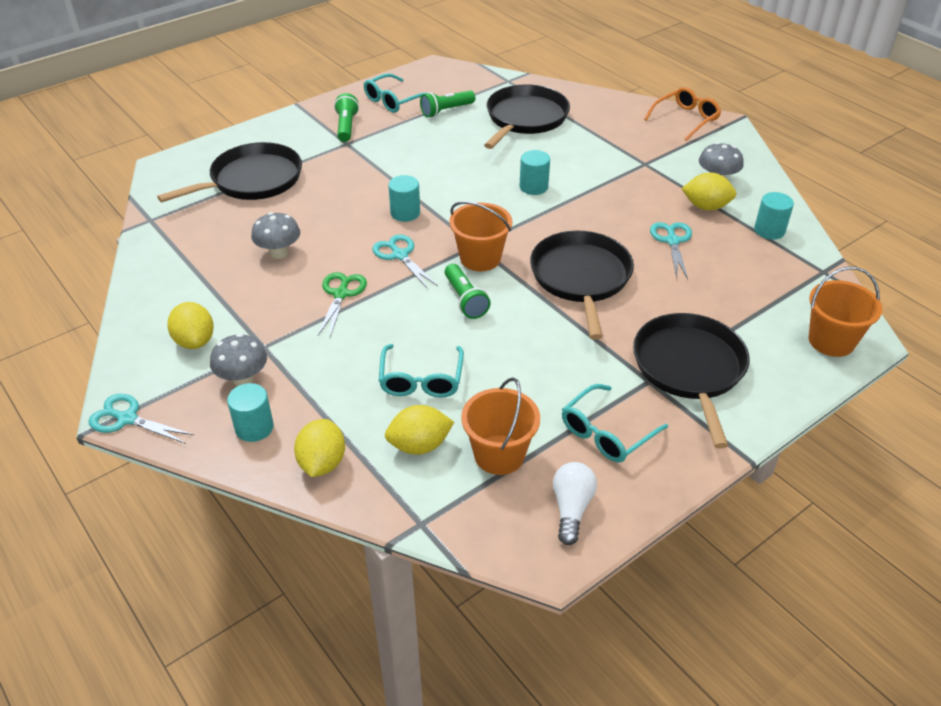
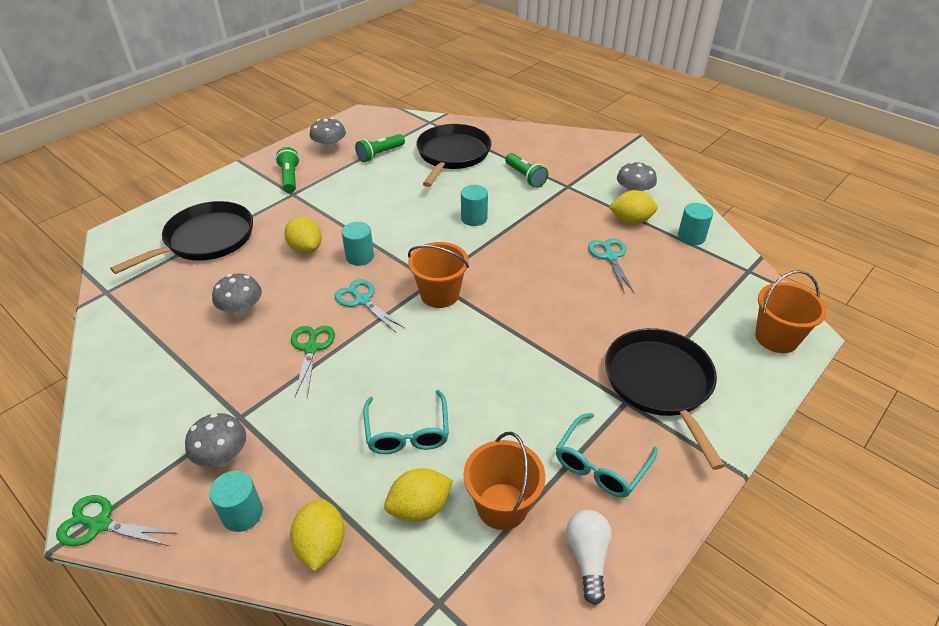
camera: 10 degrees left, 0 degrees up
(126, 419) = (100, 524): turquoise scissors -> green scissors
(195, 341) = (166, 420): yellow lemon -> yellow lemon (306, 248)
(394, 100) = (330, 149): turquoise glasses -> grey mushroom
(465, 300) = (434, 339): green flashlight -> green flashlight (525, 177)
(581, 278) = (537, 303): black pan -> none
(685, 119) = (591, 142): orange glasses -> none

